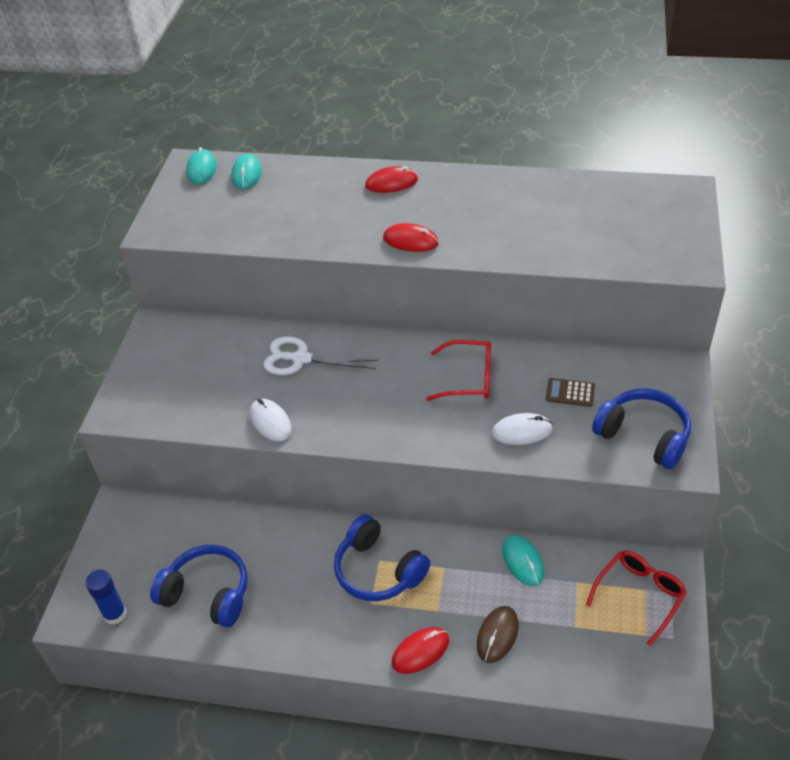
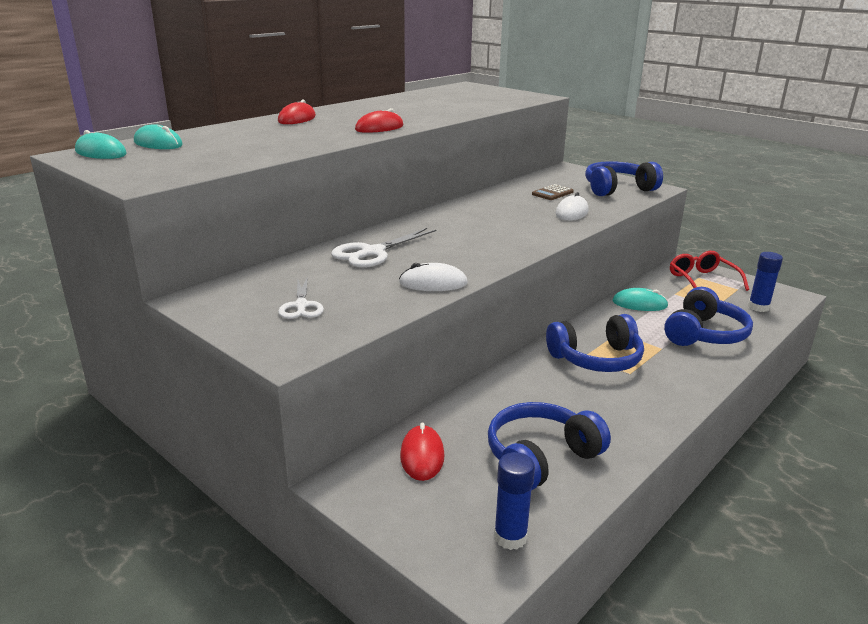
camera: 60 degrees left, 20 degrees down
(182, 378) = (301, 306): none -> white scissors
(420, 651) = (700, 368): red mouse -> red mouse (422, 455)
(469, 378) = (494, 211): red glasses -> none
(497, 635) = (704, 334): brown mouse -> blue headphones
(610, 666) = (758, 307): none -> blue glue stick

